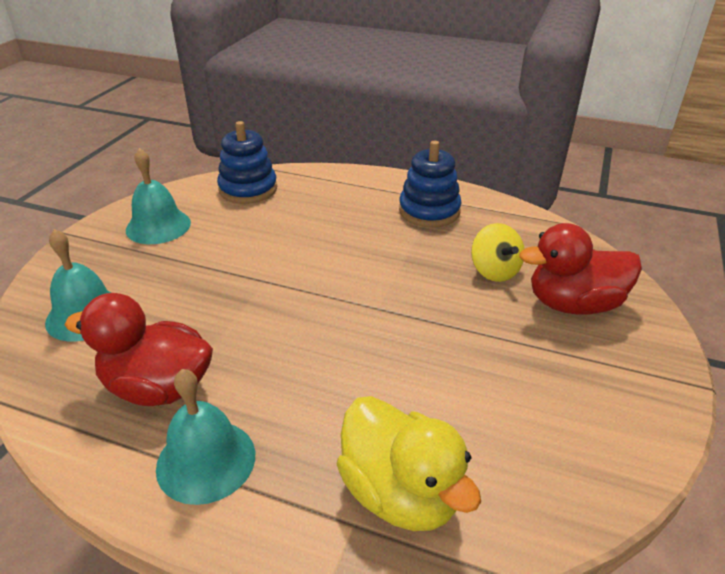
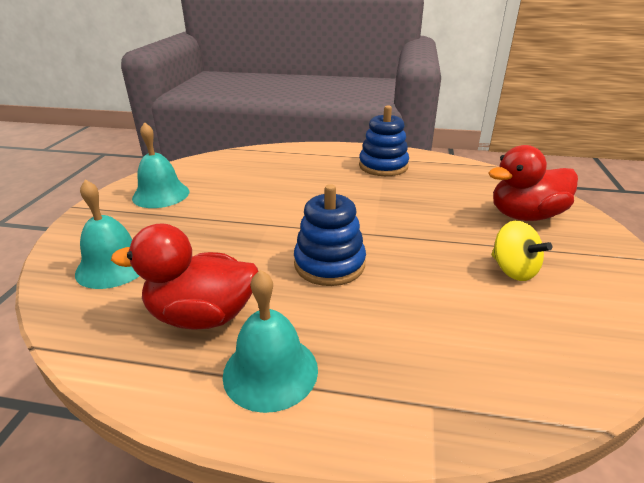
camera: 10 degrees left, 5 degrees down
(248, 189) = (230, 163): blue stacking toy -> blue stacking toy (329, 264)
(400, 492) = (461, 371): yellow duck -> none
(494, 271) = (453, 200): yellow spinning top -> yellow spinning top (513, 270)

